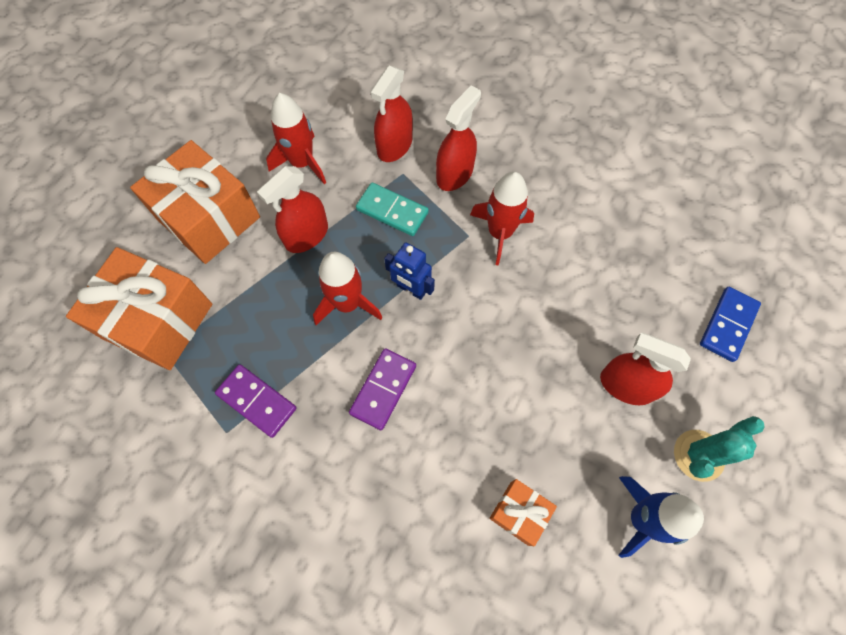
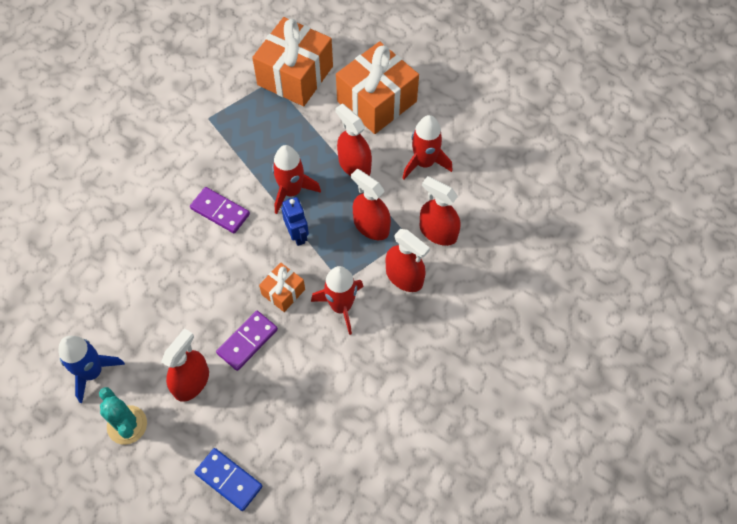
camera: 95 degrees right, 5 degrees down
(256, 401) = (226, 134): purple domino -> purple domino (247, 341)
(392, 211) = (371, 226): turquoise domino -> red spray bottle
(411, 289) = (297, 235): blue robot -> blue robot turned 120 degrees clockwise
(519, 513) = (115, 290): orange gift -> orange gift (283, 292)

